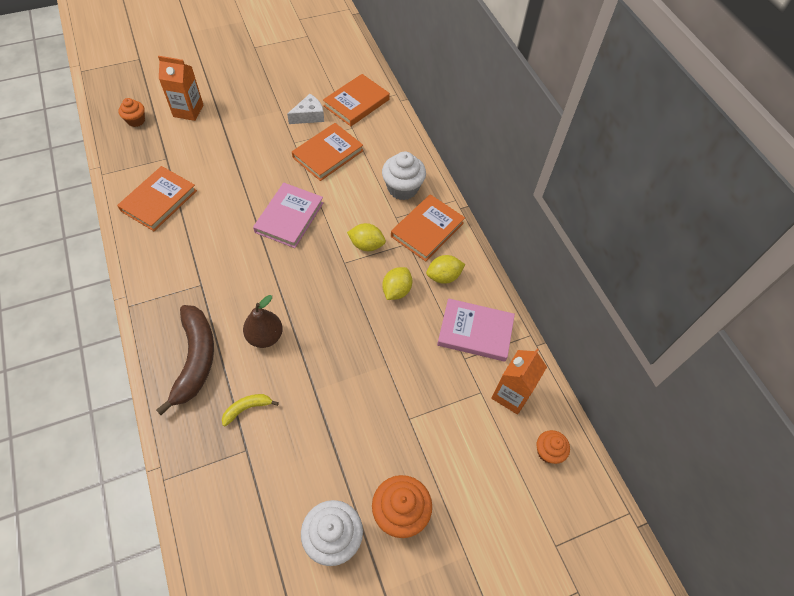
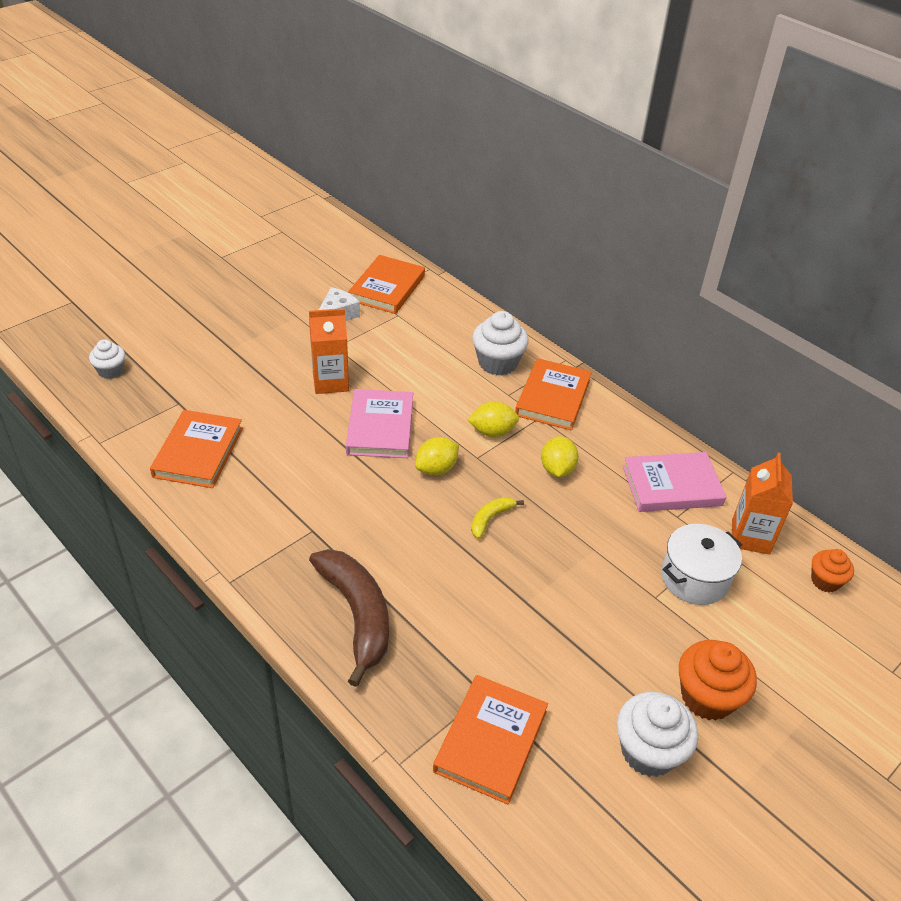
camera: 20 degrees left, 15 degrees down
(136, 120) = (111, 371): orange cupcake -> white cupcake
(188, 111) = (176, 344): orange carton -> orange carton (330, 382)
(247, 408) = (457, 648): yellow banana -> yellow banana (491, 519)
(265, 336) = (430, 563): brown pear -> none
(328, 154) = (385, 349): orange book -> orange book (490, 741)
(443, 276) = (601, 440): yellow lemon -> yellow lemon (436, 469)
(447, 414) = (694, 578): none -> white pot

